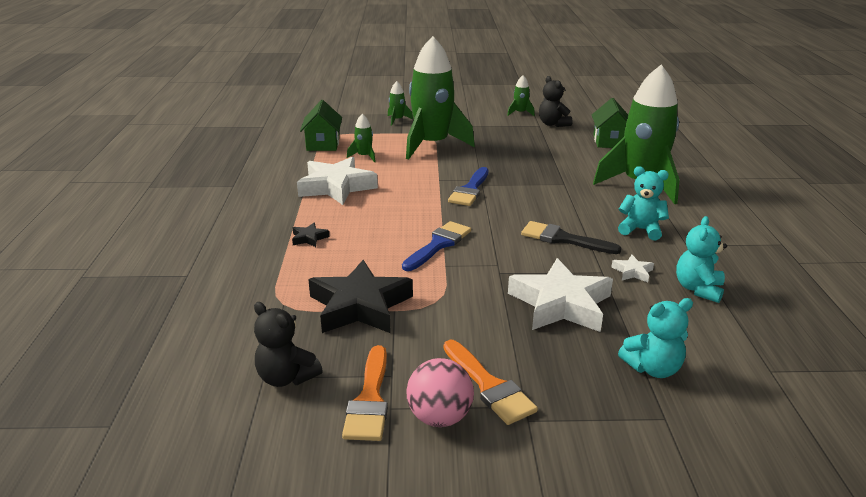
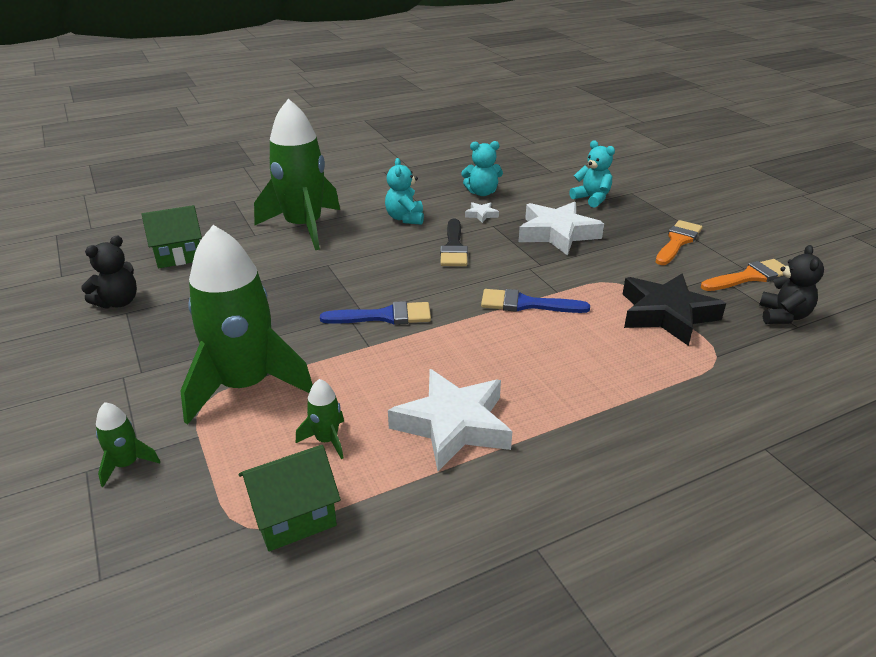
camera: 115 degrees left, 5 degrees up
(309, 238) = (599, 390): black star -> none
(439, 417) = (726, 250): pink ball -> none
(520, 113) = (67, 338): green rocket -> none

